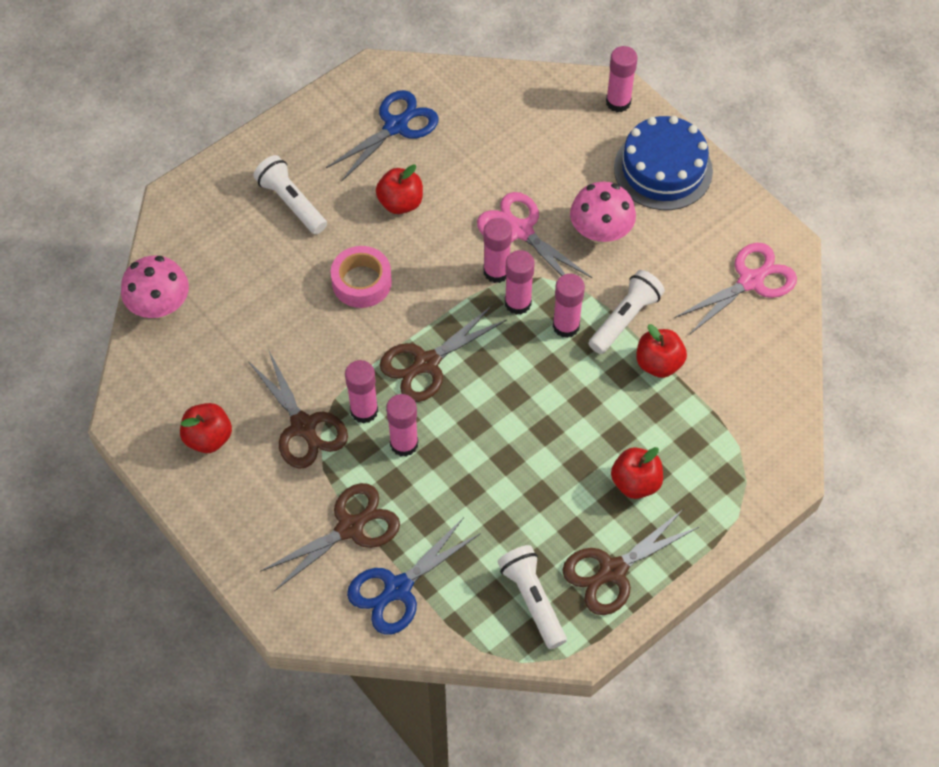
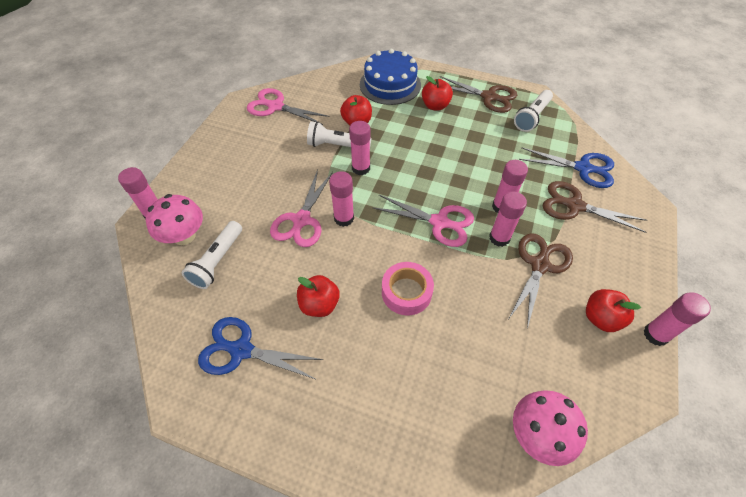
camera: 120 degrees left, 5 degrees down
(291, 203) = (367, 388): white flashlight -> white flashlight (217, 261)
(426, 363) = (439, 222): brown scissors -> pink scissors
(518, 303) = (360, 197): pink glue stick -> pink glue stick (655, 334)
(600, 232) = (278, 180): pink mushroom -> pink mushroom (184, 236)
(663, 169) = (208, 169): blue cake -> blue cake (390, 84)

